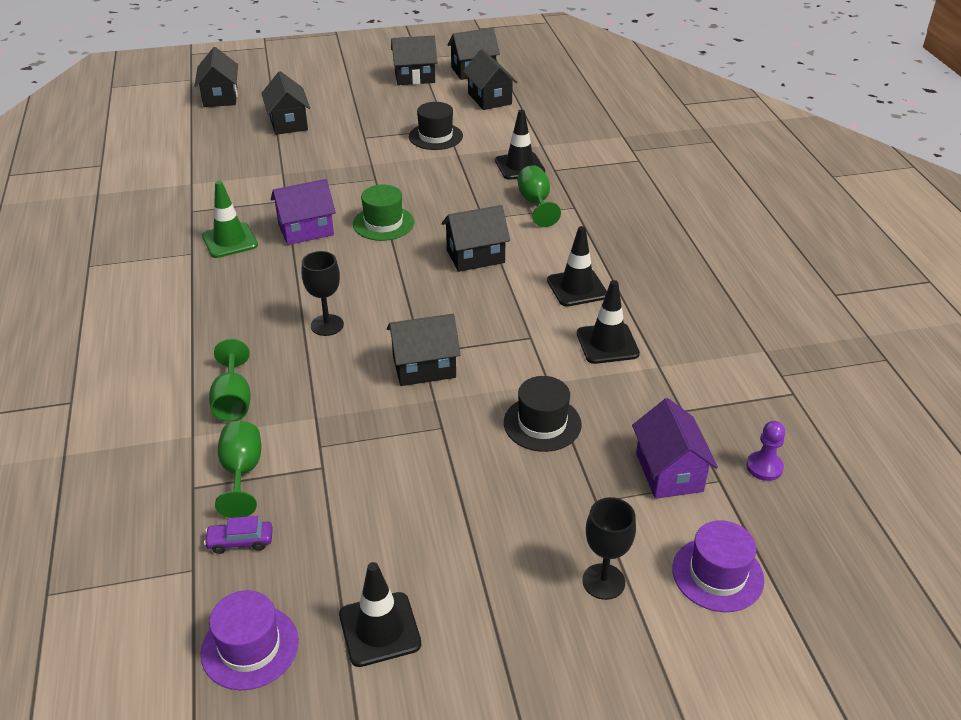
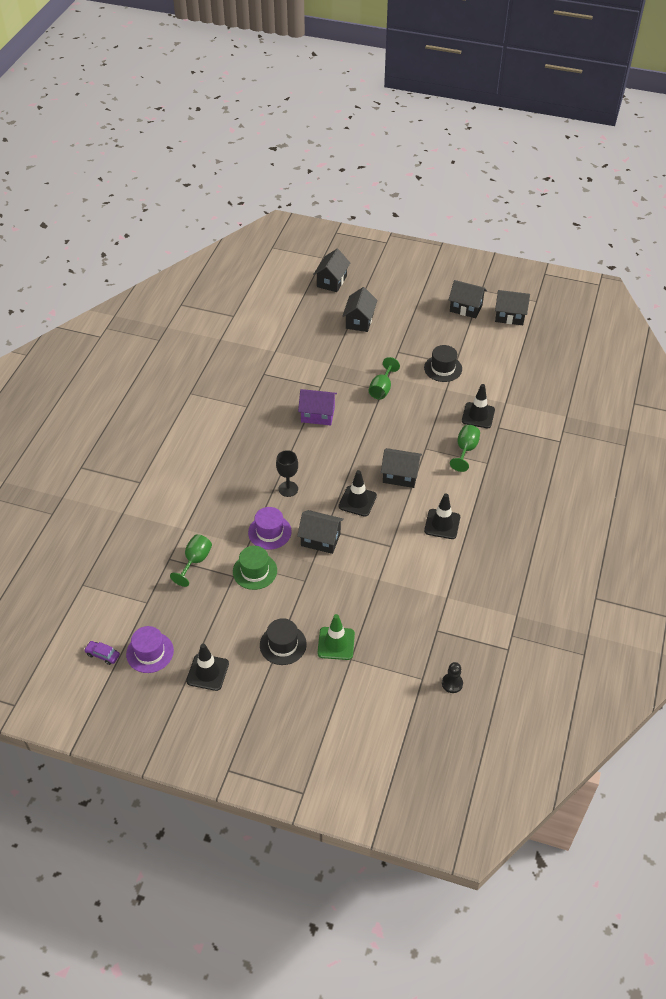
camera: 30 degrees right, 10 degrees up
(230, 241) = (272, 406): green traffic cone -> green traffic cone (336, 643)
(233, 401) = (214, 517): green goblet -> green goblet (382, 389)
(240, 541) = (174, 598): purple car -> purple car (102, 655)
(383, 223) = (364, 428): green hat -> green hat (255, 571)
(489, 99) = (502, 347): black house -> none
(542, 423) = (357, 602): black hat -> black hat (283, 644)
(603, 581) = (322, 701): black goblet -> none
(607, 344) = (430, 569): black traffic cone -> black traffic cone (357, 501)
(669, 472) = (400, 661): purple house -> none
(717, 574) = (379, 726): purple hat -> purple hat (269, 532)
(764, 467) = (452, 683): purple pawn -> black pawn

